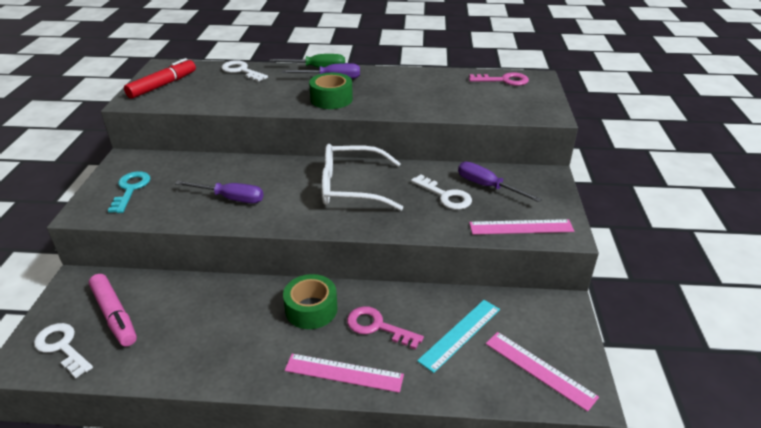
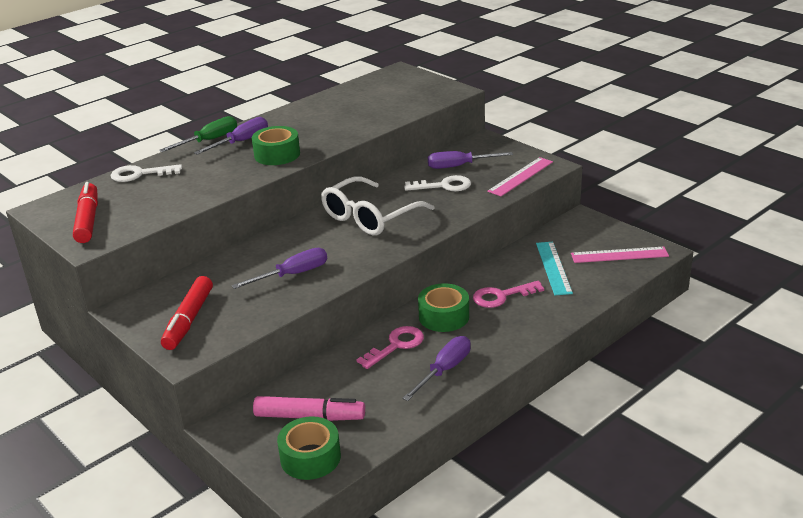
camera: 45 degrees left, 5 degrees down
(62, 347) = (310, 457): white key -> green tape
(131, 189) = (188, 320): turquoise key -> red marker
(234, 355) = (444, 370): none -> purple screwdriver
(344, 372) = (526, 329): pink ruler -> none
(504, 80) = (380, 83): pink key -> pink key (396, 345)

